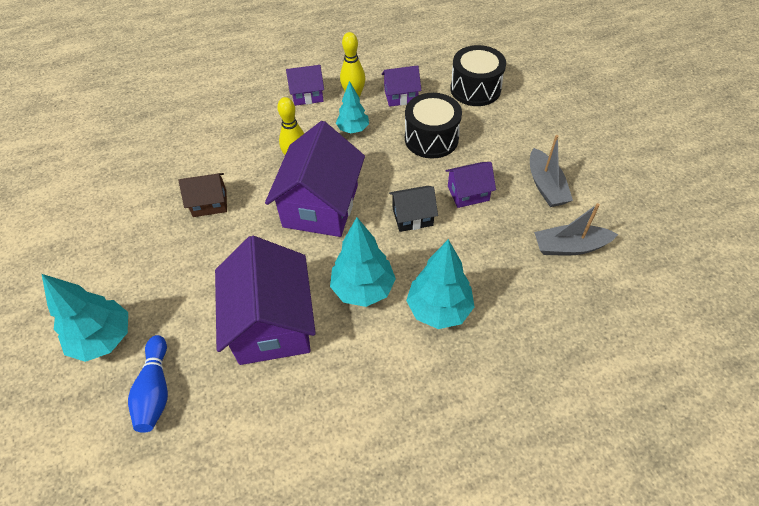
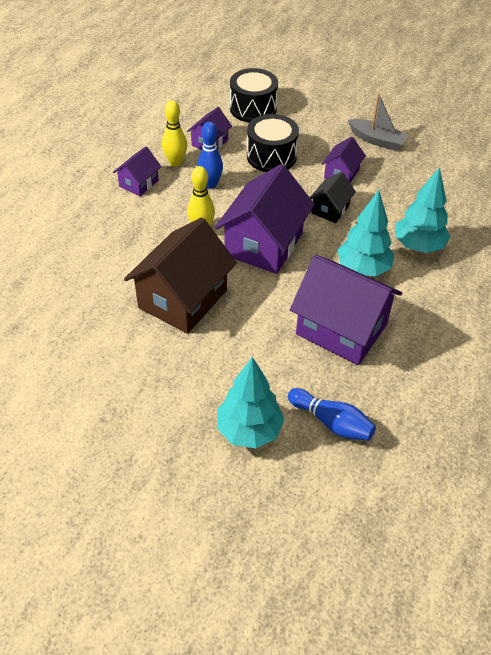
camera: 50 degrees left, 5 degrees down
(209, 203) = (183, 299): brown house -> brown house, size x1.99
(320, 206) = (264, 244): purple house -> purple house turned 60 degrees clockwise
(353, 130) = (210, 184): turquoise tree -> blue bowling pin
(570, 247) = (434, 164): grey boat -> none

